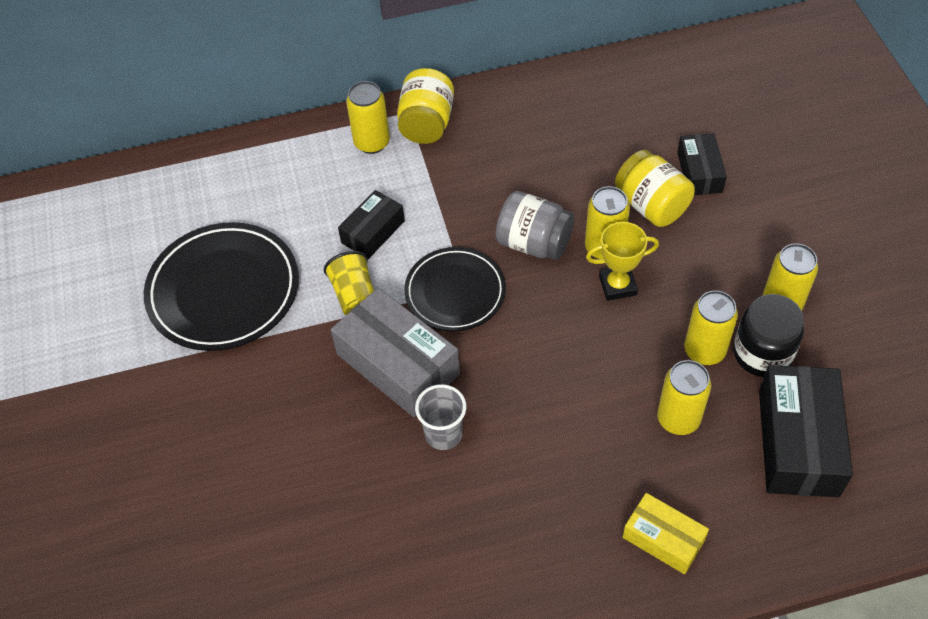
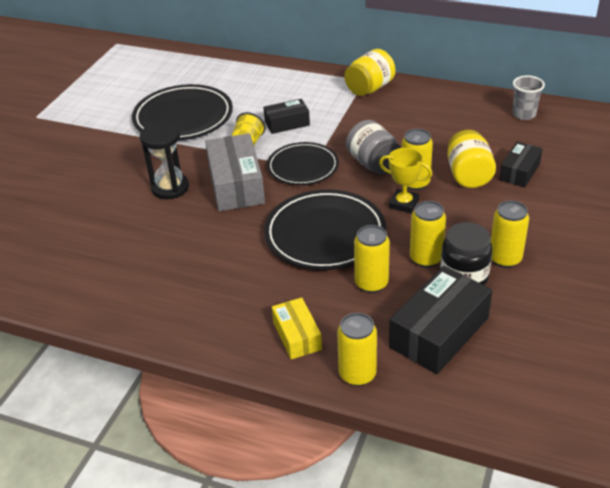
camera: 35 degrees right, 15 degrees down
(317, 416) = (170, 188): none -> black hourglass
(372, 143) = (329, 85): yellow can -> yellow can (357, 374)
(443, 434) = (226, 226): grey cup -> grey cup (524, 114)
(569, 379) = (325, 234): none -> black plate

